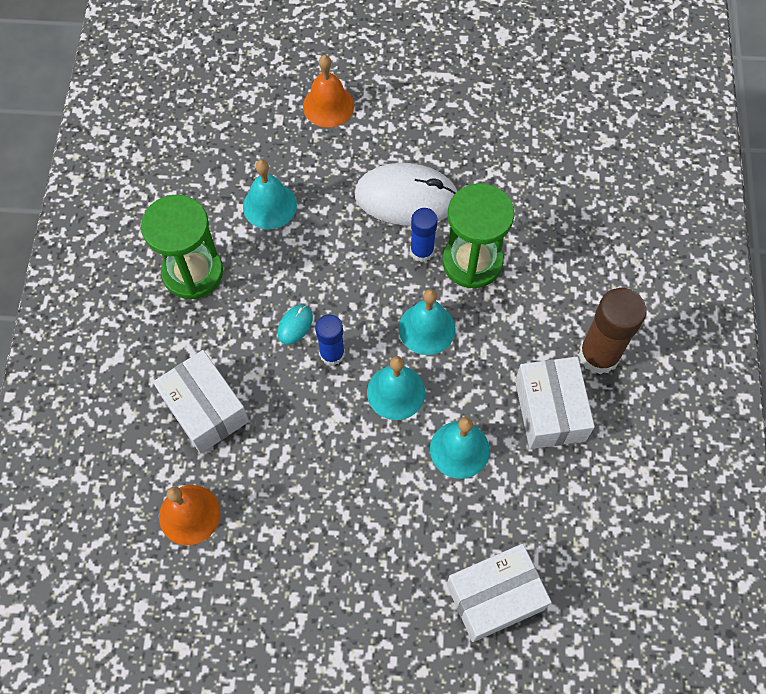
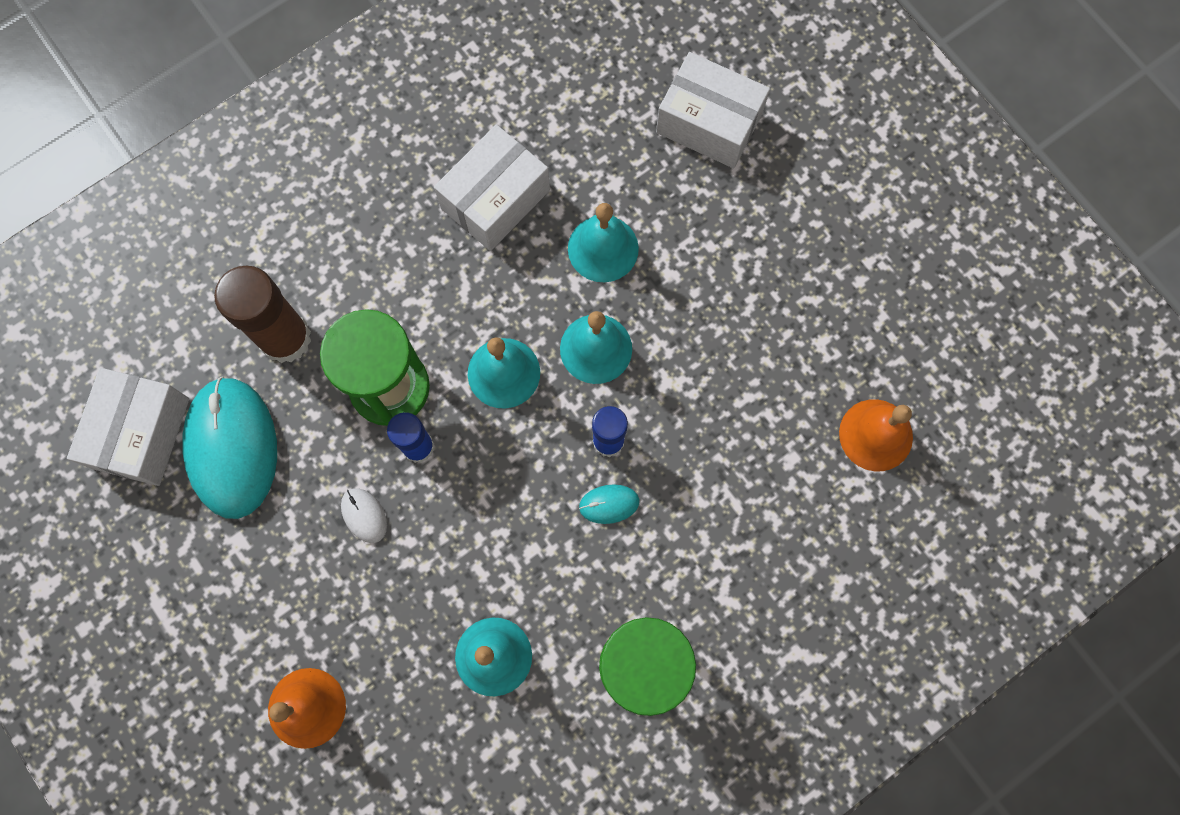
camera: 130 degrees left, 10 degrees up
(205, 409) = (769, 513): white box -> white box (140, 433)
(406, 198) = (364, 515): white mouse -> white mouse, size x0.42
(505, 161) = (232, 448): none -> turquoise mouse
(599, 355) = (399, 196): brown glue stick -> brown glue stick (285, 338)

